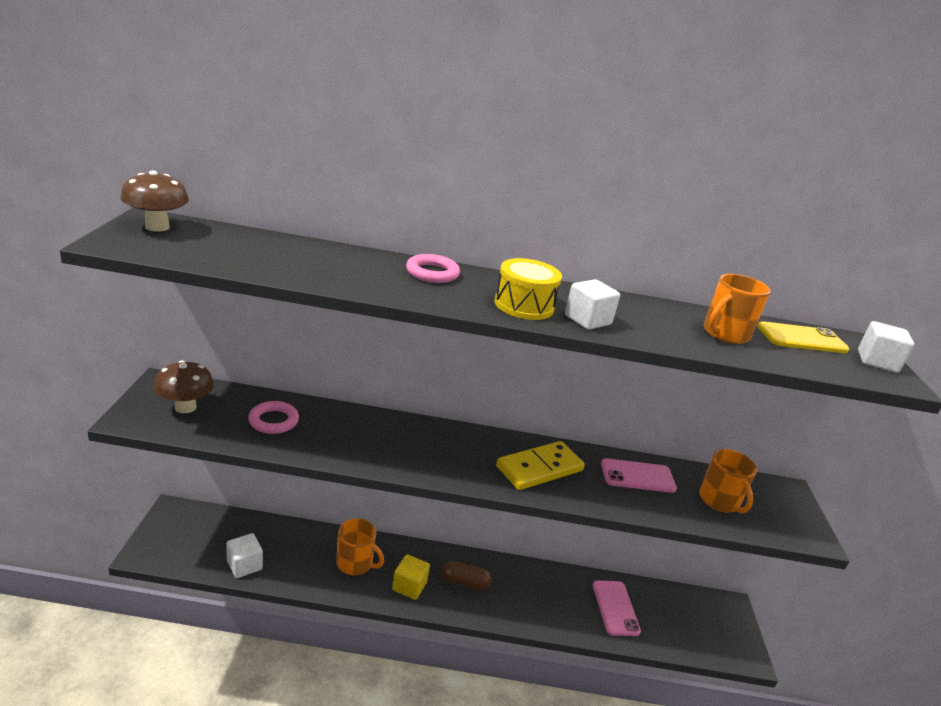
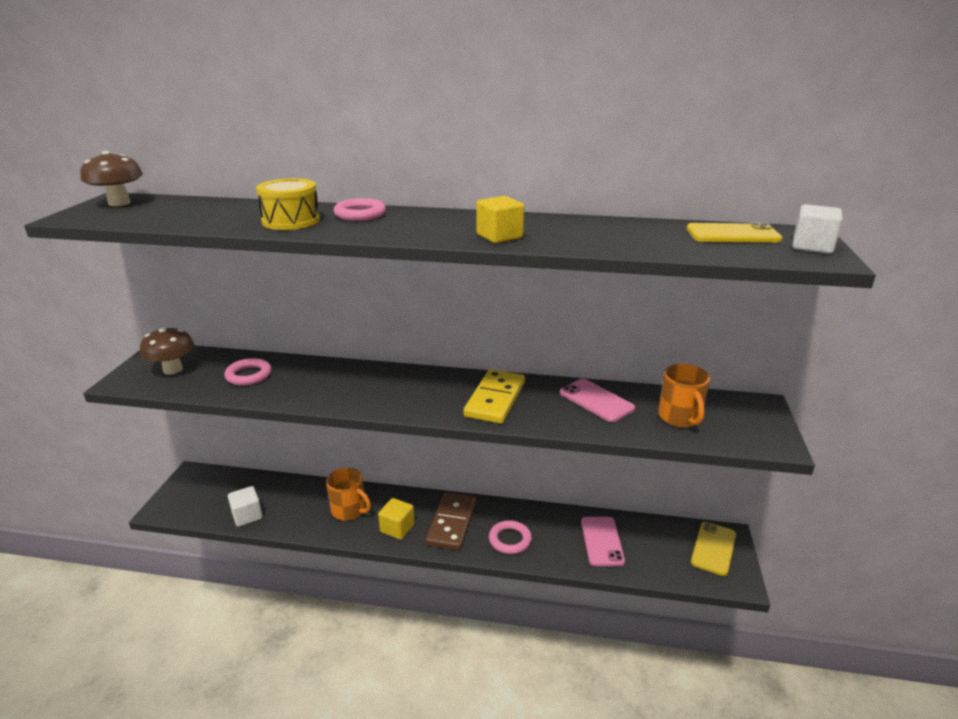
camera: 10 degrees right, 0 degrees up
(465, 582) = (452, 523): brown capsule -> brown domino
(524, 305) = (439, 230): yellow drum -> yellow drum (291, 221)
(526, 603) = (510, 540): none -> pink ring
(539, 468) = (495, 399): yellow domino -> yellow domino turned 45 degrees counterclockwise
(587, 320) = (499, 236): white cube -> yellow cube
(637, 476) = (596, 400): pink phone -> pink phone turned 45 degrees clockwise
(720, 619) = (713, 548): none -> yellow phone
(725, 334) = (645, 236): orange mug -> none

